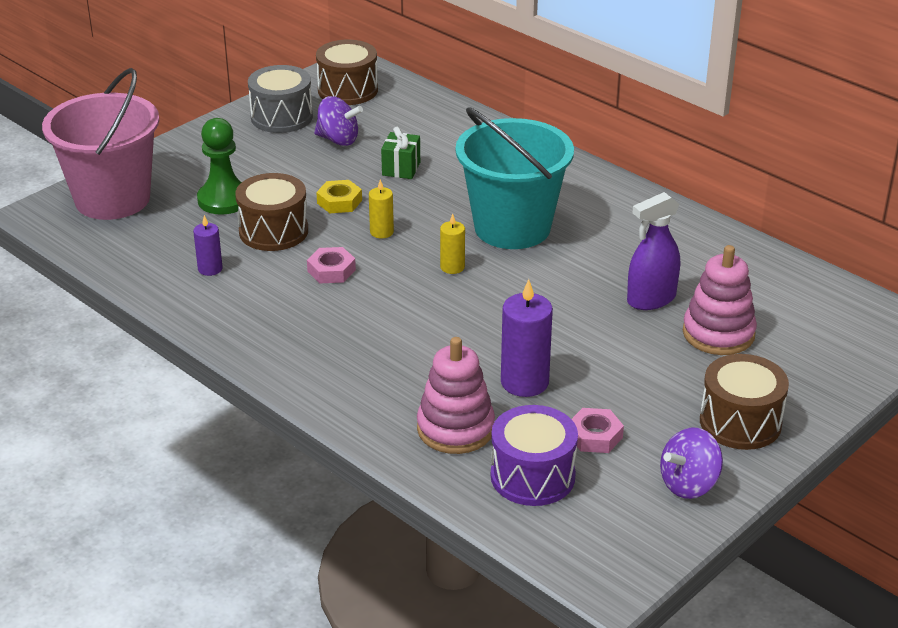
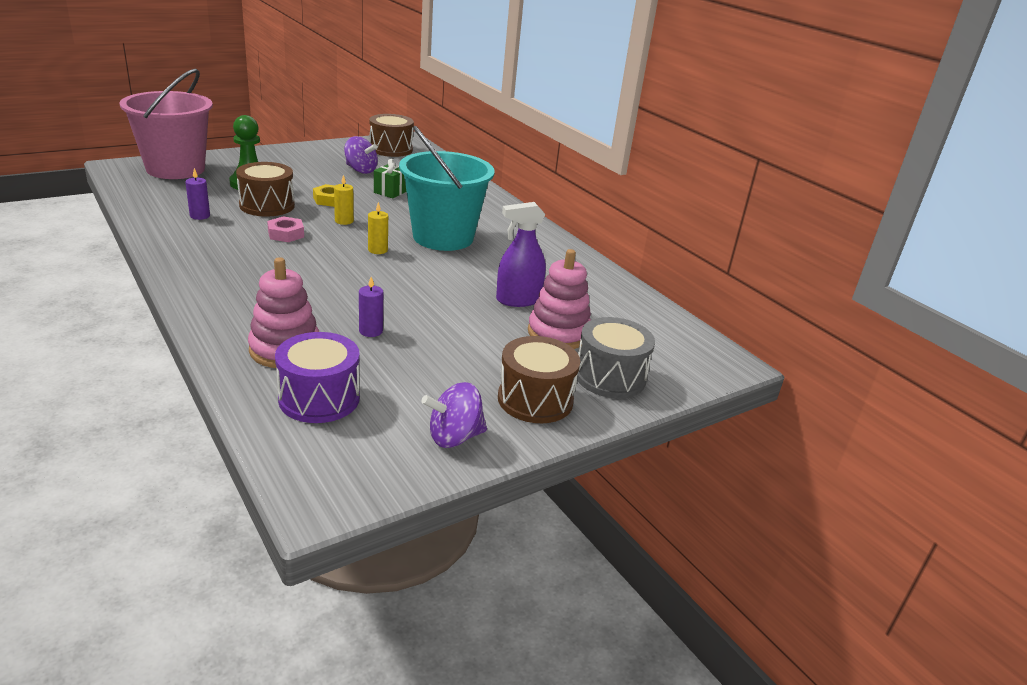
camera: 10 degrees right, 5 degrees down
(281, 117) = (333, 153): grey drum -> grey drum (610, 377)
(524, 382) = (371, 331): purple candle -> purple candle, size x0.56
(595, 436) = (398, 381): pink nut -> none

